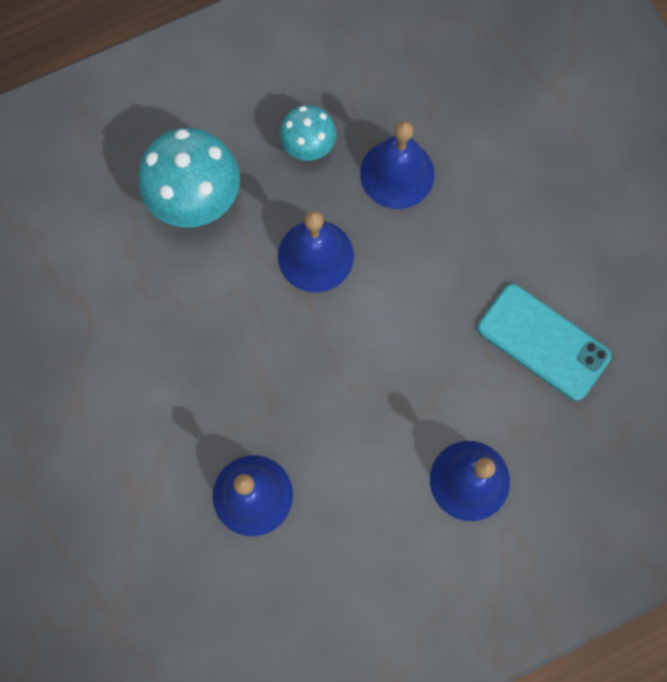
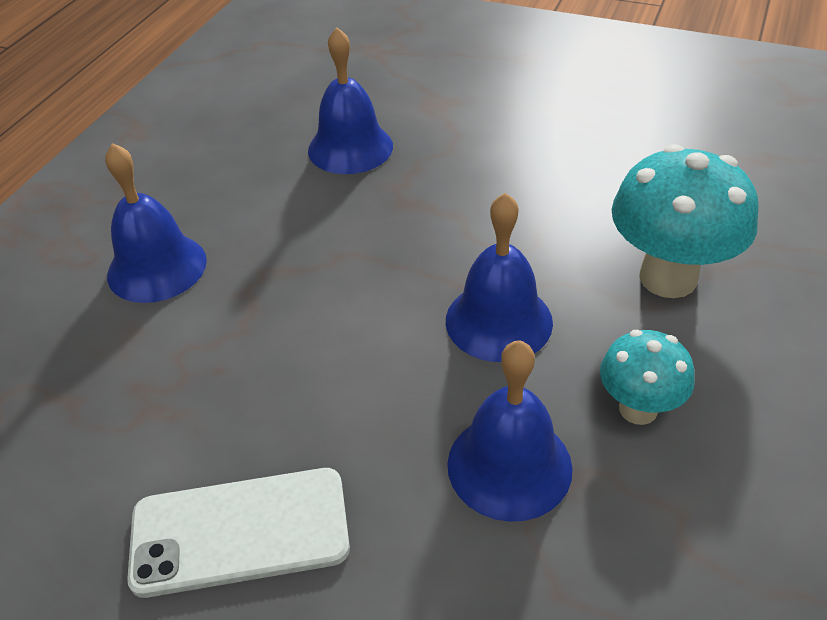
camera: 140 degrees right, 30 degrees down
(543, 342) = (161, 426): turquoise phone -> none
(544, 246) = (240, 531): none -> white phone

